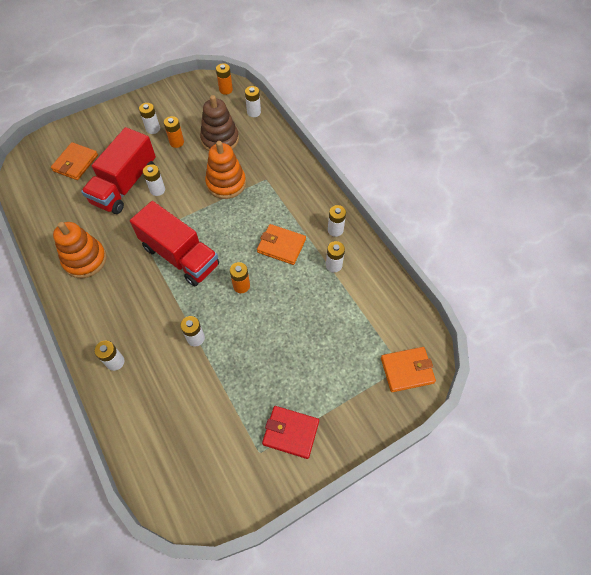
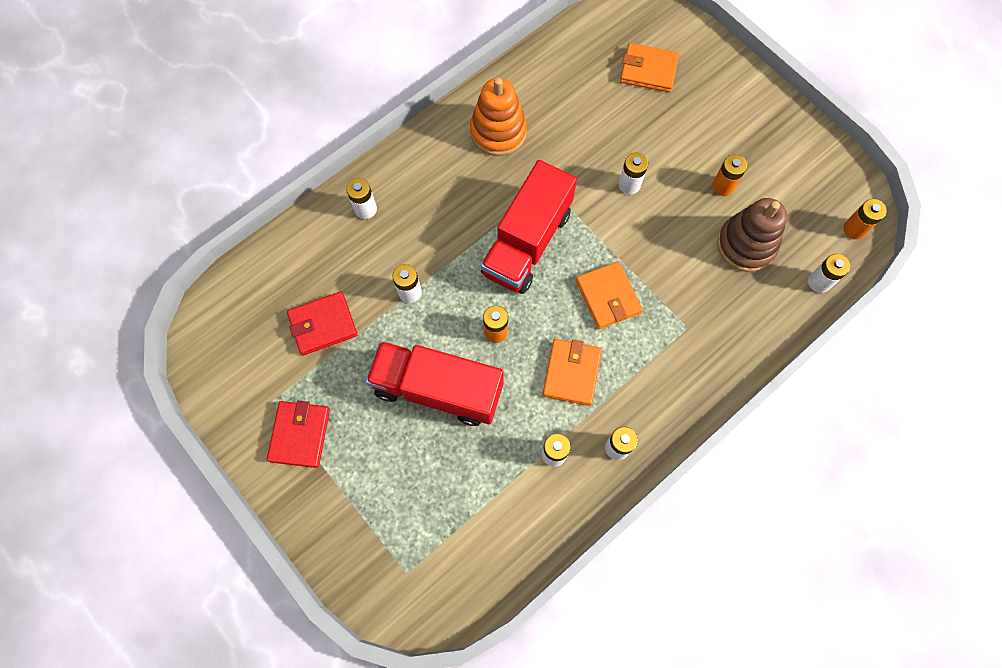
camera: 80 degrees right, 10 degrees up
(125, 185) = (627, 142): red truck -> red truck (438, 389)
(153, 129) = (739, 147): white battery -> none
(205, 406) = (323, 325): none -> red wallet
(226, 183) = (664, 273): orange stacking toy -> none
(407, 370) = (403, 581): orange wallet -> orange wallet (608, 296)

